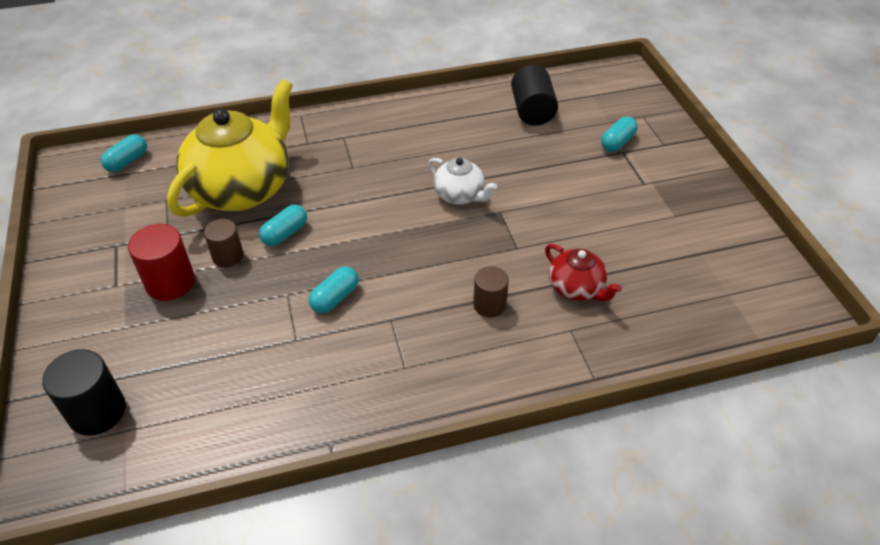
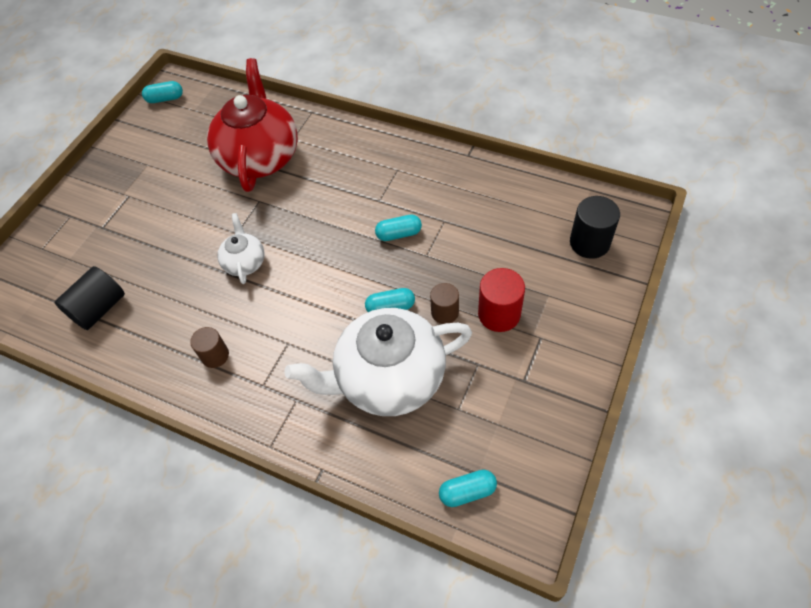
camera: 135 degrees left, 10 degrees up
(242, 188) = (389, 378): yellow teapot -> white teapot
(489, 305) = (316, 176): brown cylinder -> brown cylinder (215, 355)
(576, 288) = (260, 157): red teapot -> red teapot, size x2.10
(617, 142) = (93, 237): turquoise capsule -> turquoise capsule (165, 99)

